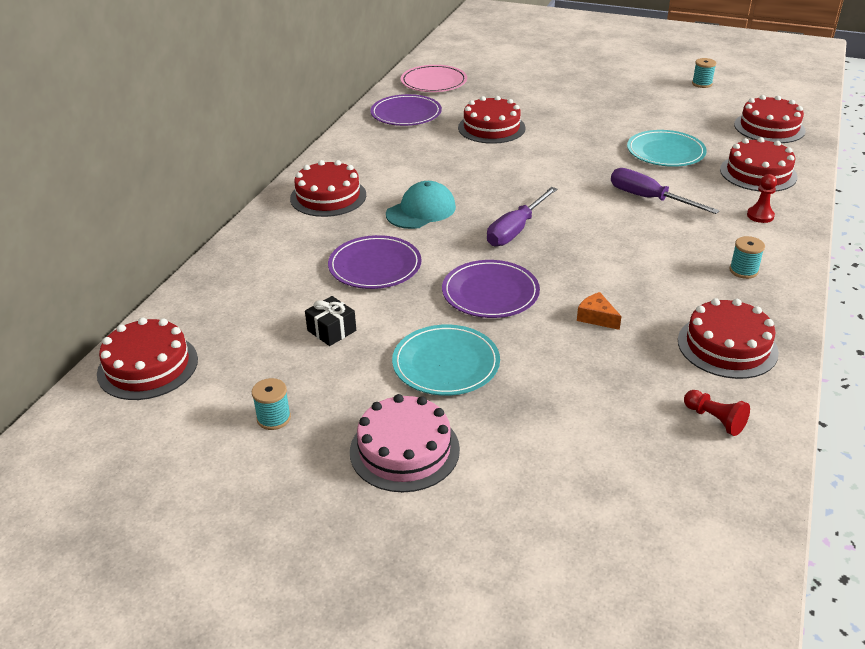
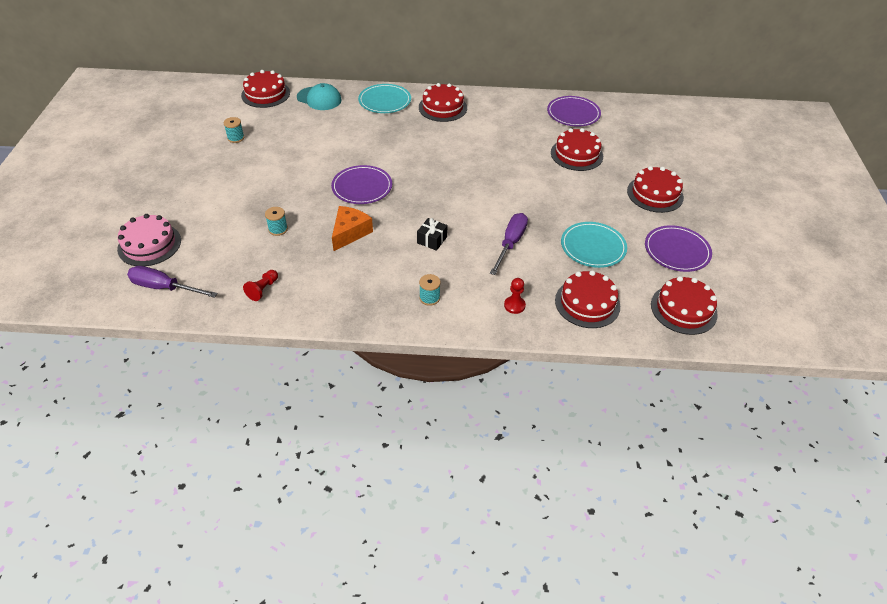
camera: 70 degrees right, 10 degrees up
(331, 330) = (308, 139): black gift -> black gift (432, 240)
(375, 266) = (374, 140): purple plate -> purple plate (677, 251)
(404, 450) = (220, 181): pink cake -> pink cake (149, 244)
(421, 210) = (443, 145): turquoise cap -> turquoise cap (319, 99)
(434, 82) = (635, 115): pink plate -> none
(446, 363) = (290, 182): turquoise plate -> turquoise plate (385, 101)
(515, 230) = (437, 186): purple screwdriver -> purple screwdriver (164, 288)
(596, 317) = (350, 233): orange cheese -> orange cheese, size x1.69
(702, 84) = (749, 261): turquoise spool -> turquoise spool (278, 229)
(727, 346) = (336, 292): red cake -> red cake (655, 194)

